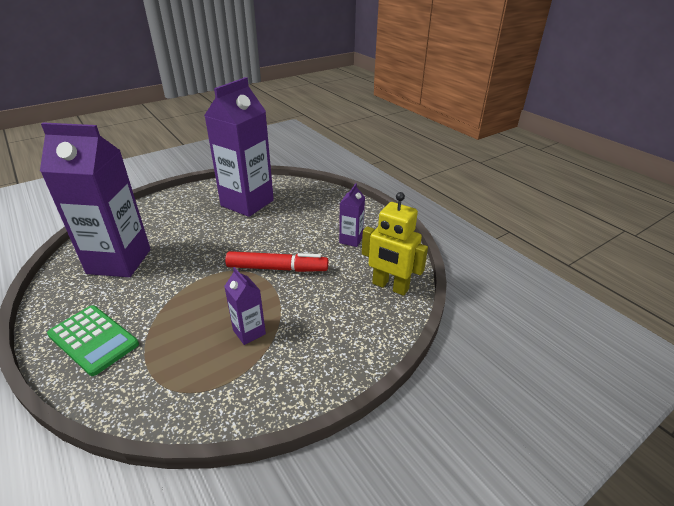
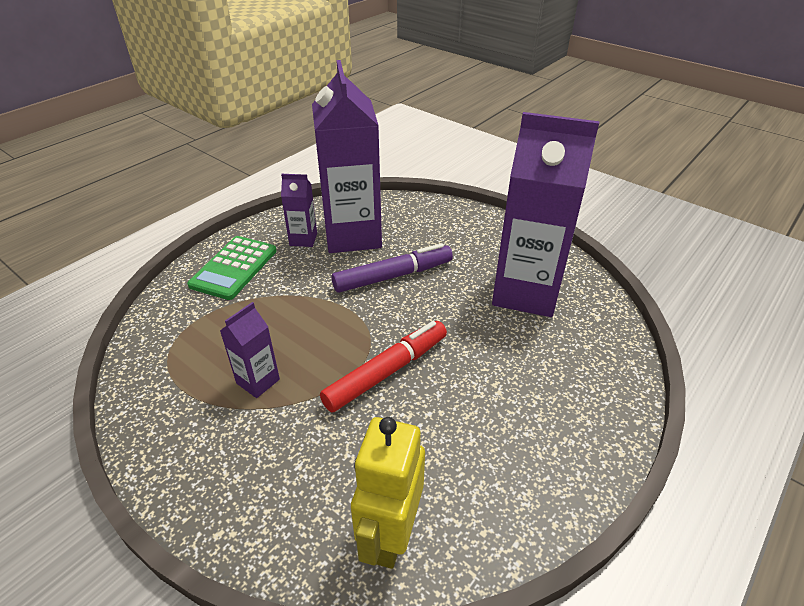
camera: 75 degrees right, 5 degrees up
(187, 250) = (393, 276): none -> purple marker
(277, 268) = (386, 372): red marker -> red marker turned 120 degrees counterclockwise
(351, 240) = (497, 447): purple carton -> purple carton (303, 239)

